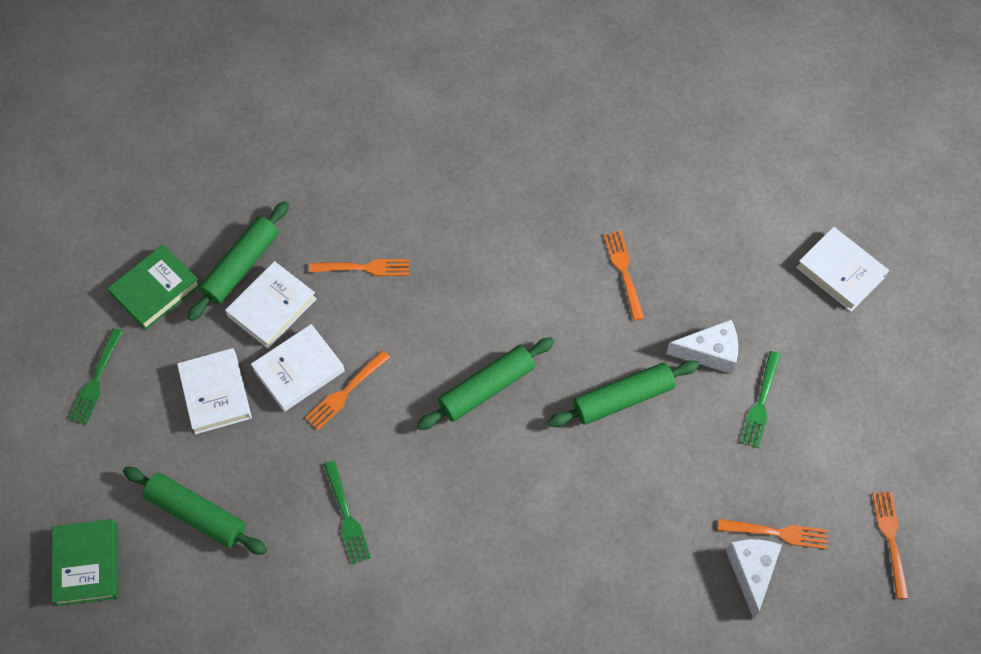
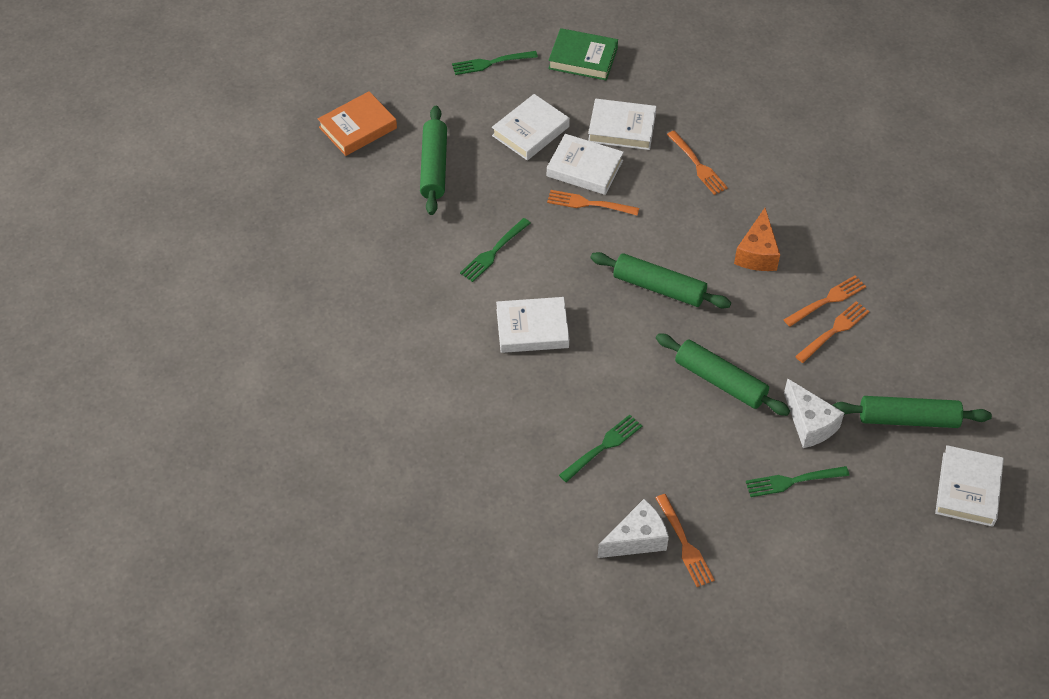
camera: 60 degrees right, 10 degrees down
(87, 564) = (358, 128): green book -> orange book
(241, 266) = (640, 95): green rolling pin -> green rolling pin (908, 419)
(463, 532) = (532, 329): none -> white book
(500, 280) = (757, 253): none -> orange cheese
(636, 544) = (603, 447): none -> green fork
(890, 539) = (741, 634): orange fork -> orange fork (827, 300)

